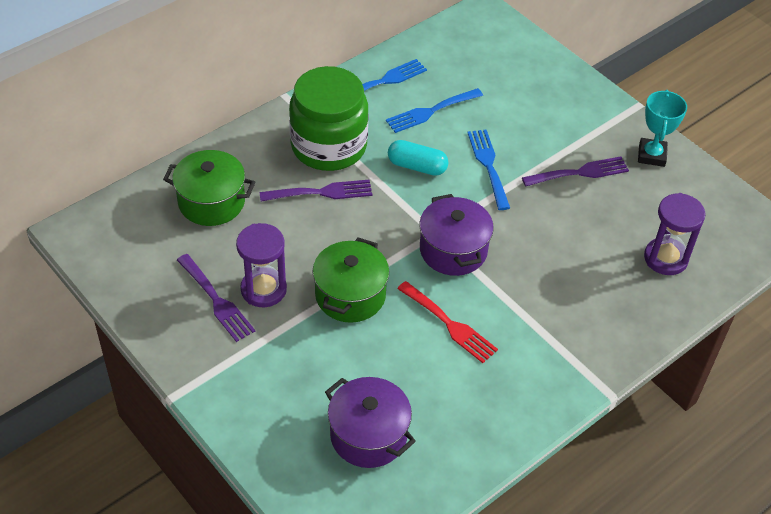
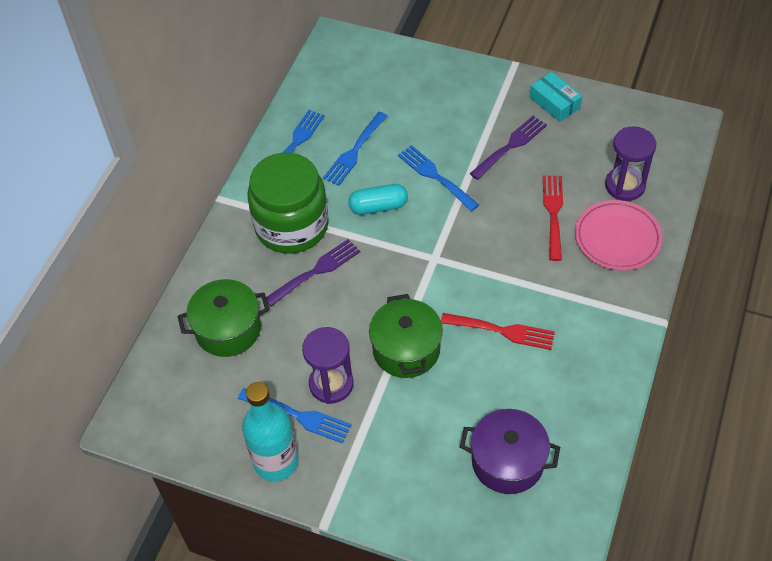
camera: 25 degrees left, 5 degrees up
(170, 326) = (276, 461): none -> turquoise bottle
(216, 300) = (299, 416): purple fork -> blue fork
(453, 250) = (460, 265): purple pot -> none
(576, 249) = (553, 213): none -> red fork
(622, 300) = (617, 238): none -> pink plate
(651, 155) = (554, 102): turquoise trophy -> turquoise box

